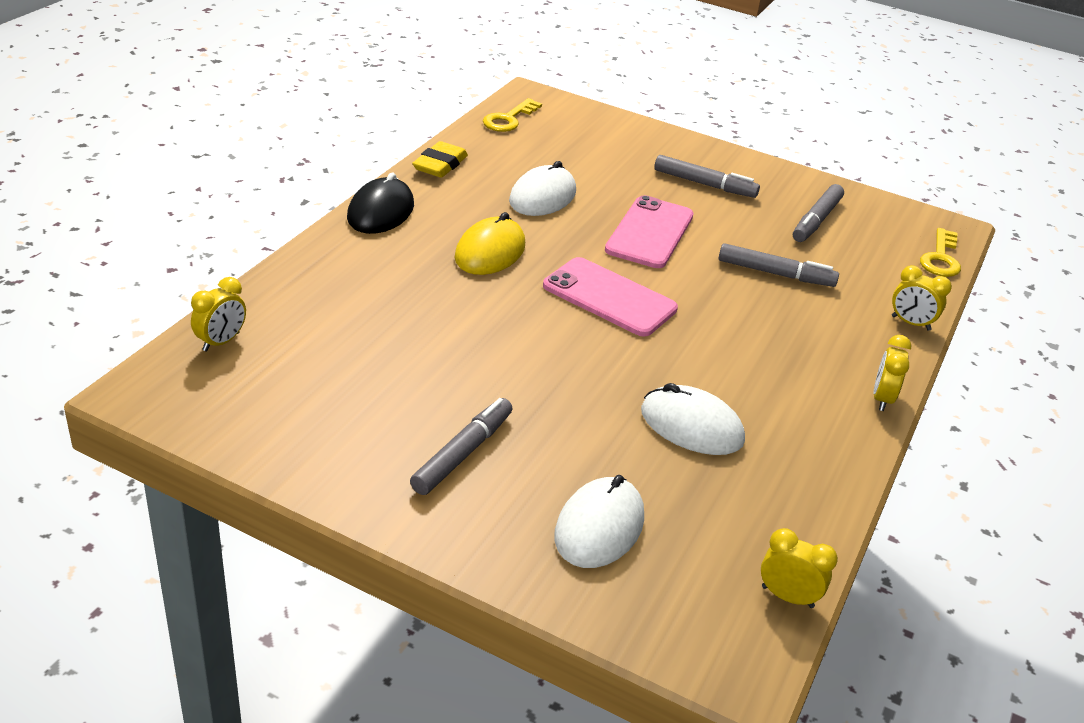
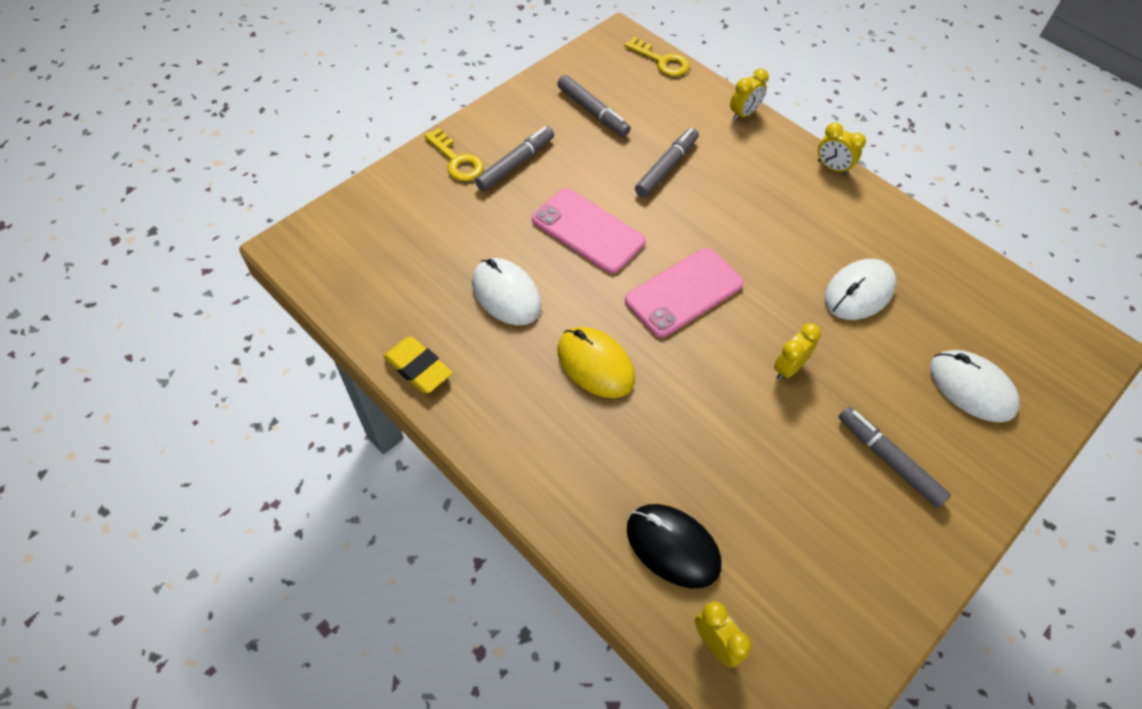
camera: 70 degrees left, 20 degrees up
(381, 211) = (500, 445): black mouse -> black mouse (673, 546)
(509, 119) = (339, 280): yellow key -> yellow key (456, 160)
(787, 597) = (1032, 299): yellow clock -> yellow clock (788, 368)

